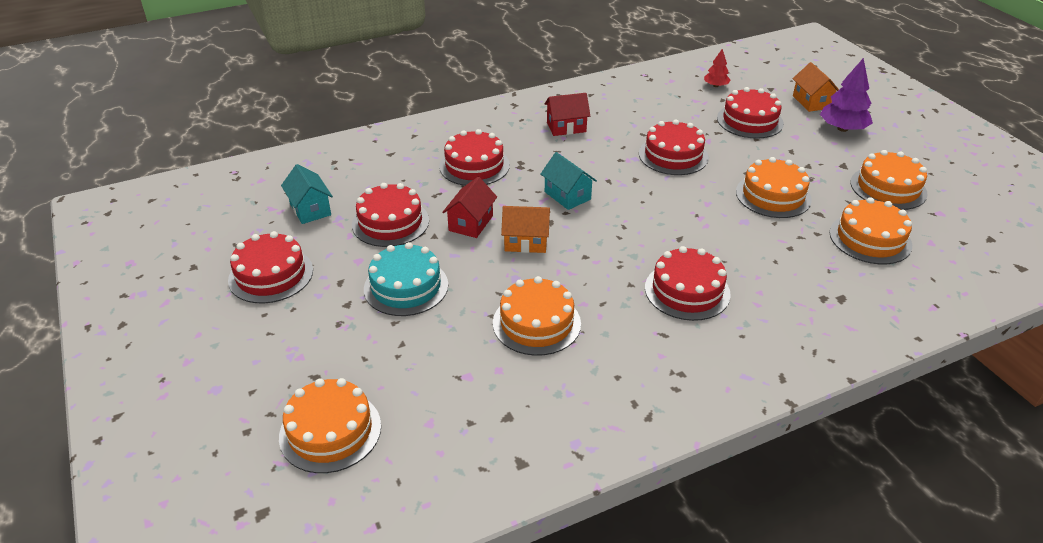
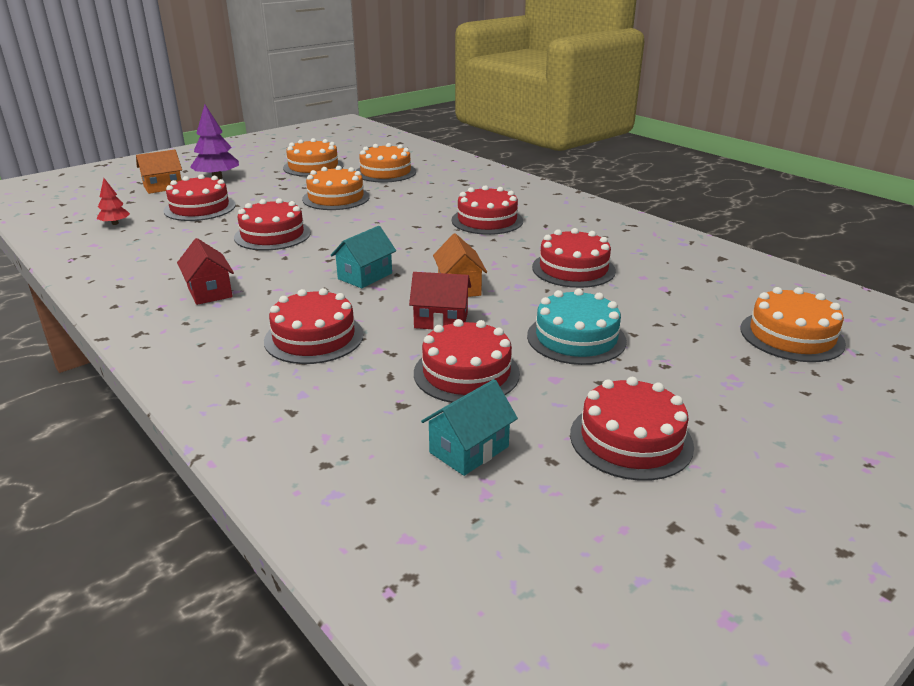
camera: 105 degrees left, 10 degrees down
(536, 323) = (573, 269): orange cake -> red cake

